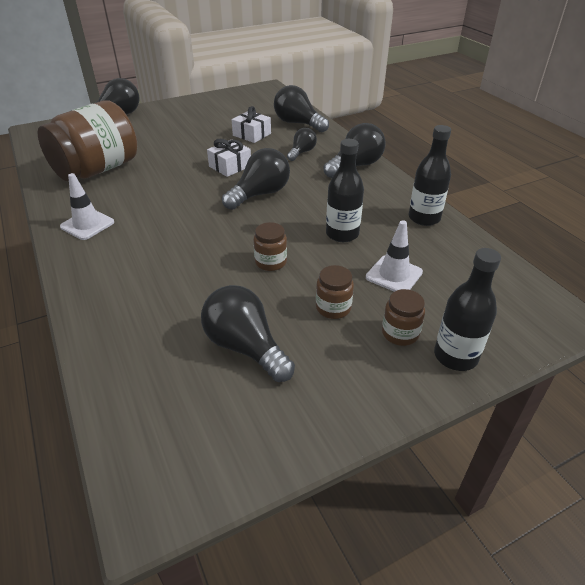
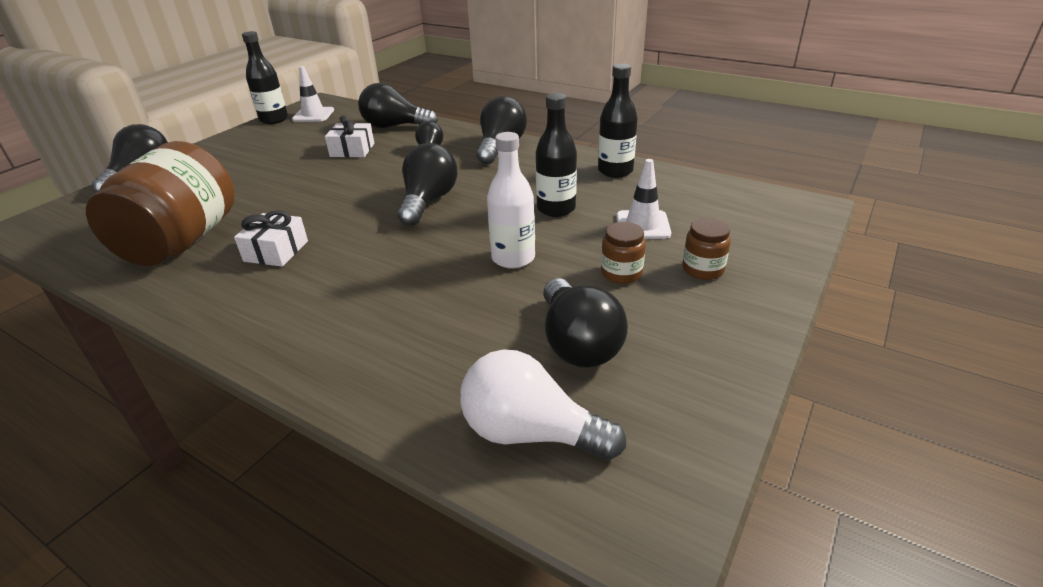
camera: 30 degrees left, 5 degrees down
(87, 224) = (238, 303): white traffic cone -> white traffic cone (313, 115)
(152, 394) = (531, 433): none -> white light bulb
(230, 166) = (361, 186): white gift -> white gift (276, 251)
(245, 347) = (578, 343): black light bulb -> black light bulb turned 120 degrees counterclockwise
(270, 262) = (513, 258): brown jar -> white bottle
(455, 356) = (766, 268): black bottle -> black bottle (274, 119)

